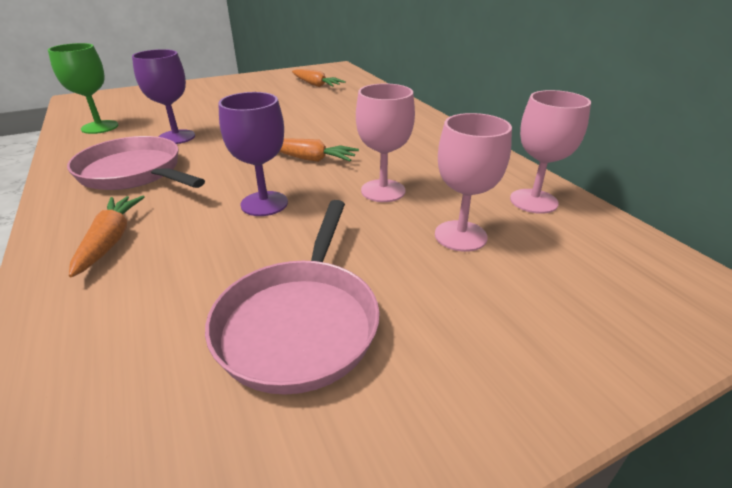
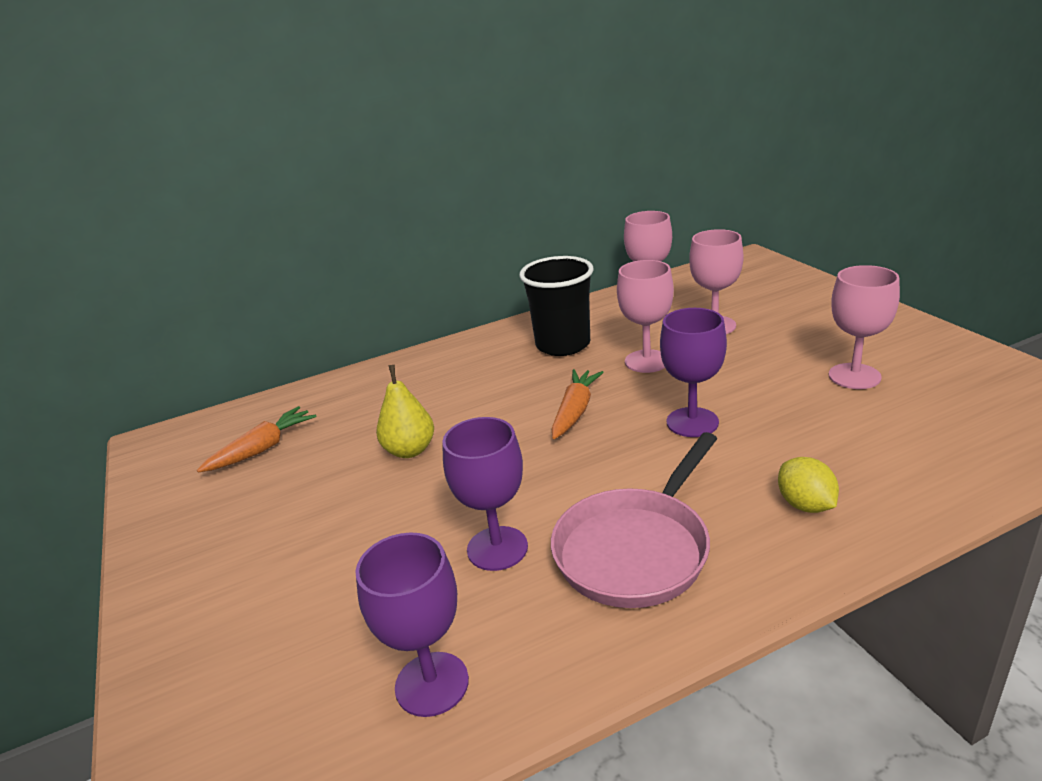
camera: 85 degrees left, 5 degrees down
(100, 127) = (432, 684): green goblet -> purple goblet
(111, 241) = (805, 505): orange carrot -> yellow lemon
(291, 114) = (410, 450): none -> yellow pear
(300, 322) = (854, 376): pink pan -> pink goblet
(425, 156) = (563, 345): none -> black cup

